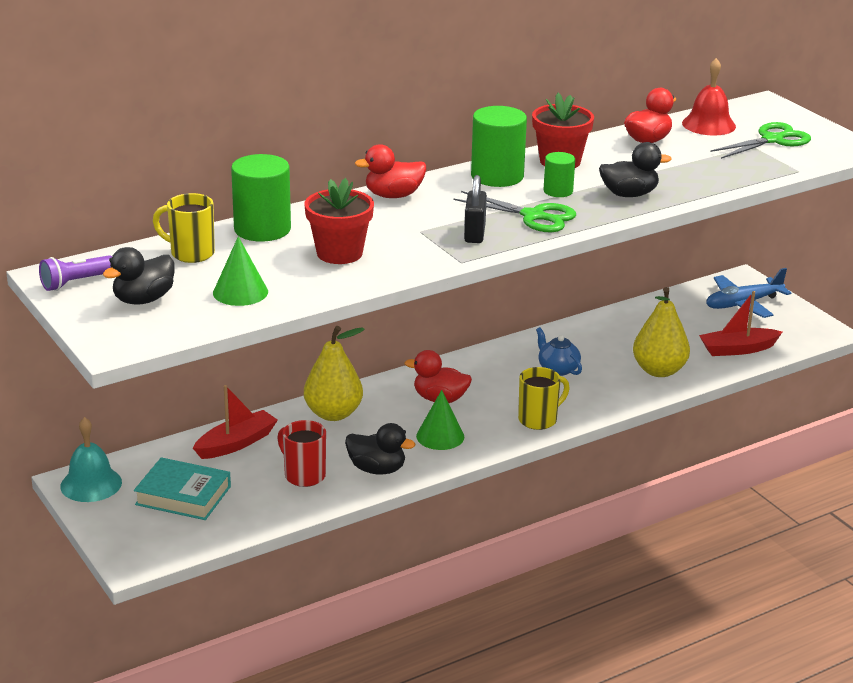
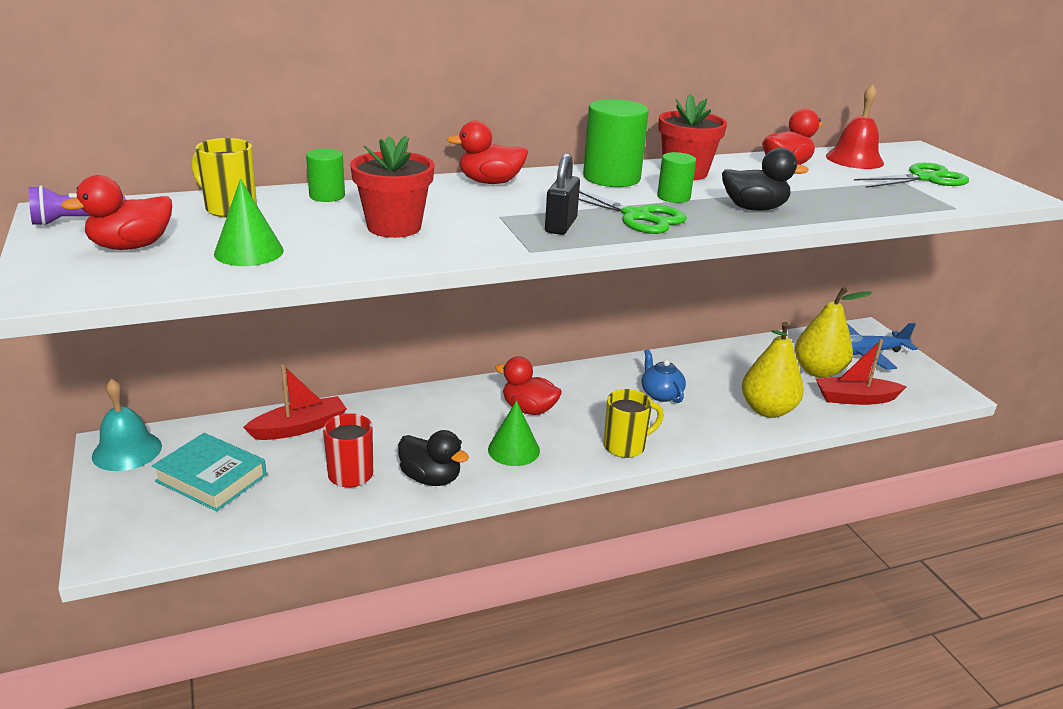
camera: 10 degrees right, 0 degrees up
(143, 299) = (131, 246): black duck -> red duck
(262, 229) = (327, 196): green cylinder -> green cylinder, size x0.55
(333, 414) = (413, 410): yellow pear -> yellow pear (818, 371)

